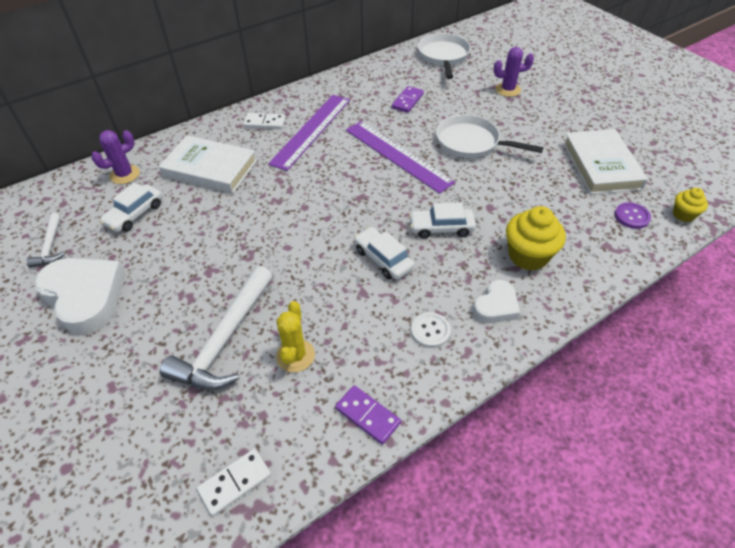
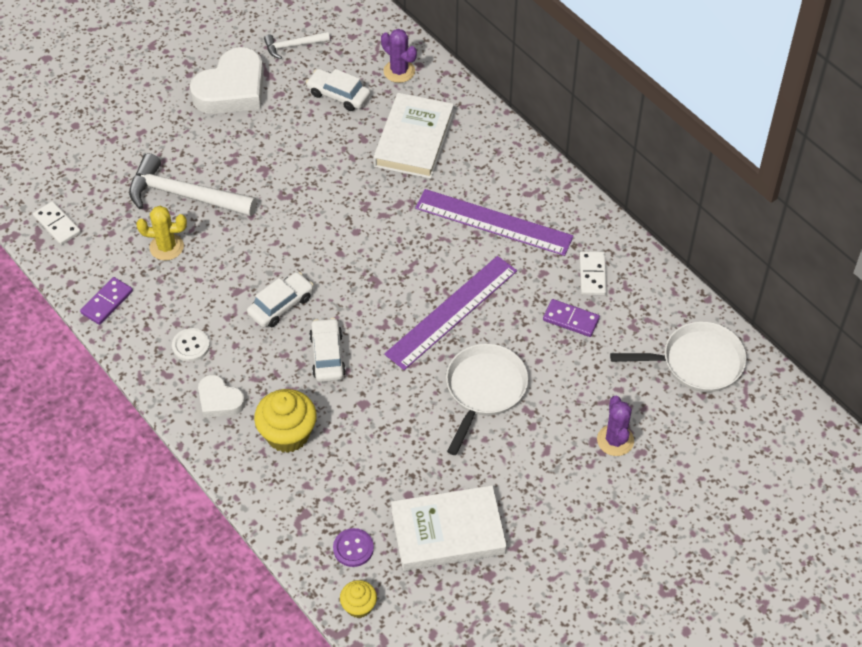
camera: 85 degrees right, 5 degrees up
(265, 123) = (504, 175): white domino -> white domino (592, 275)

